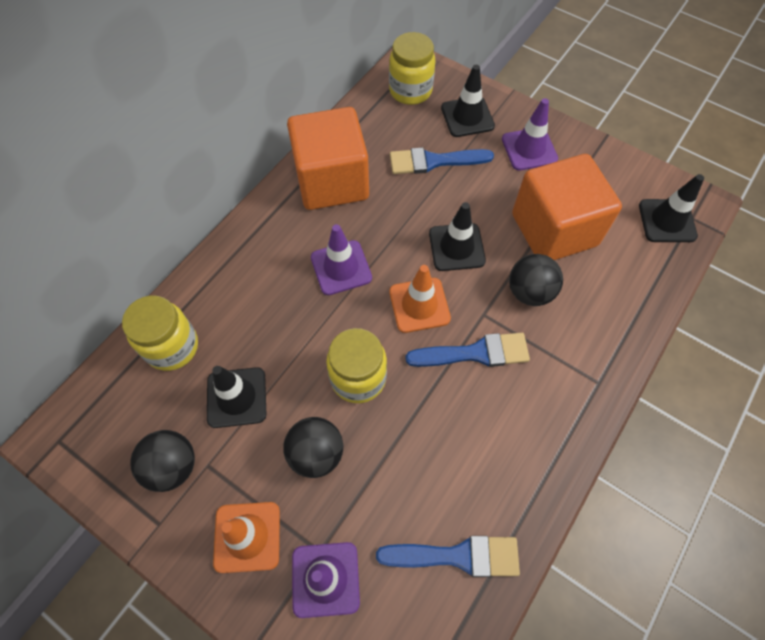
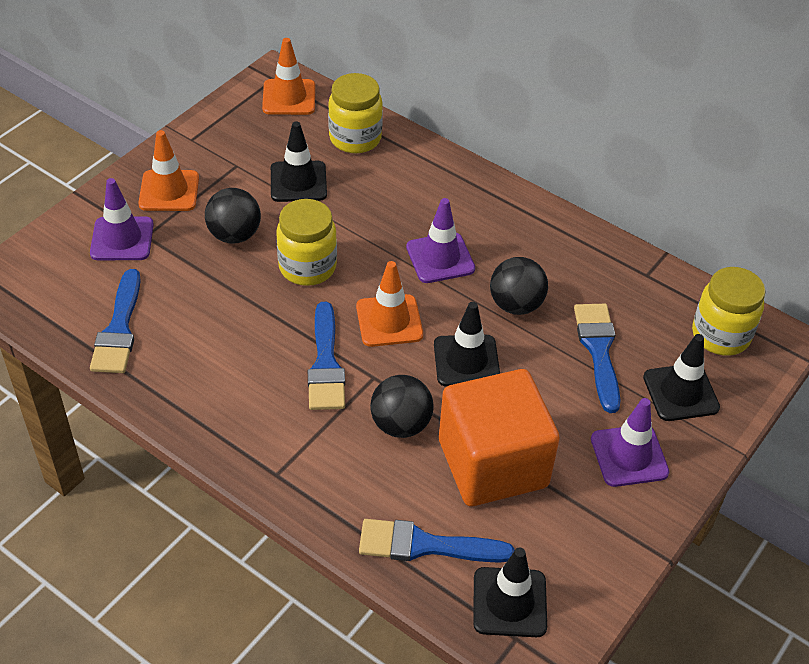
camera: 90 degrees right, 15 degrees down
(95, 420) = (289, 97): none -> orange traffic cone
(172, 466) = (239, 144): black ball -> black ball (516, 305)
(332, 181) = (560, 253): orange cube -> none
(636, 272) = (425, 545): none -> blue brush

